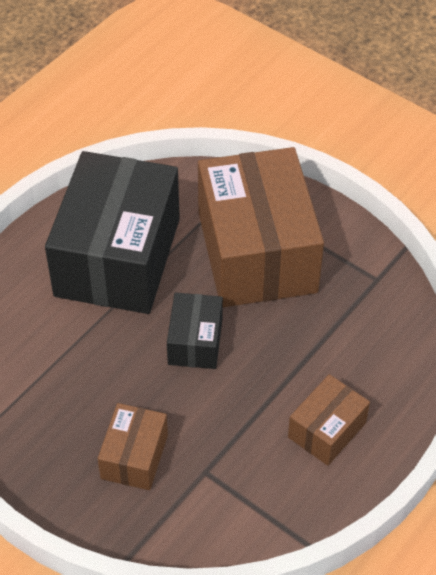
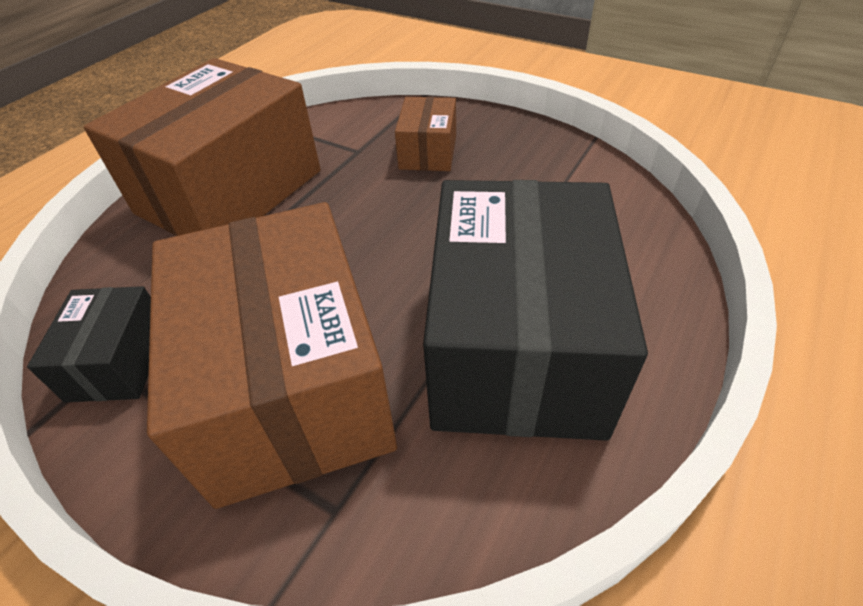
camera: 175 degrees right, 5 degrees down
(195, 341) = (379, 251): black box -> black box (119, 361)
(327, 430) = (230, 192): brown box -> brown box, size x2.14

